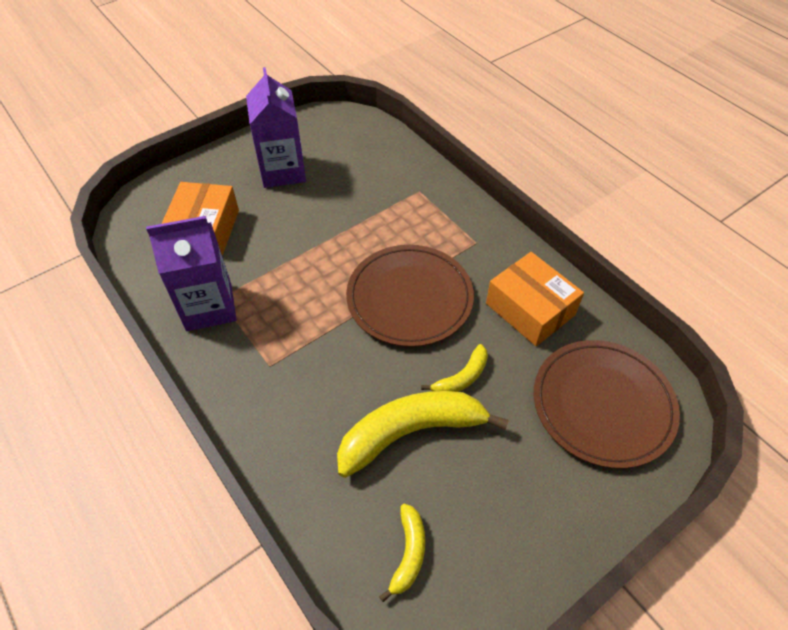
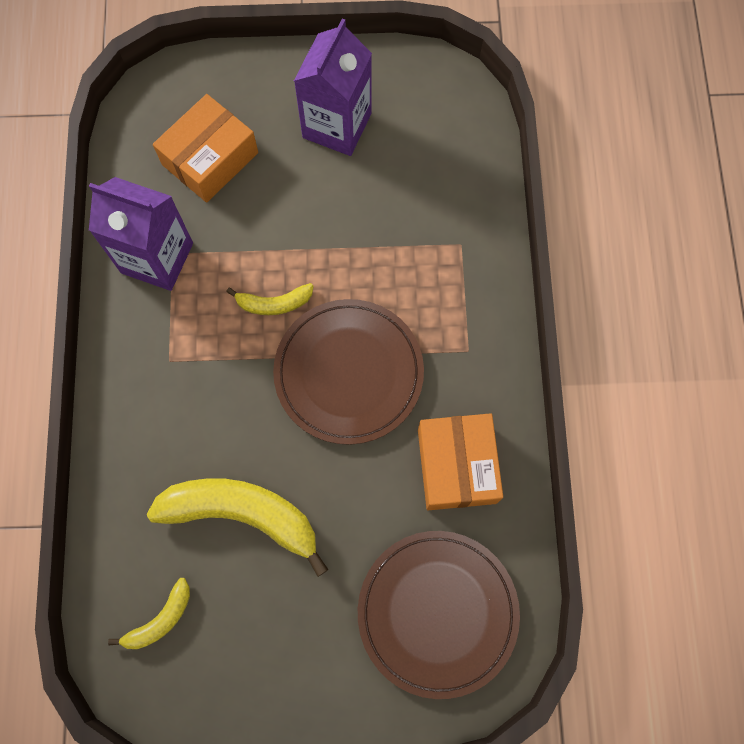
camera: 35 degrees right, 20 degrees up
(461, 377) = (330, 493): yellow banana -> yellow banana (274, 303)

